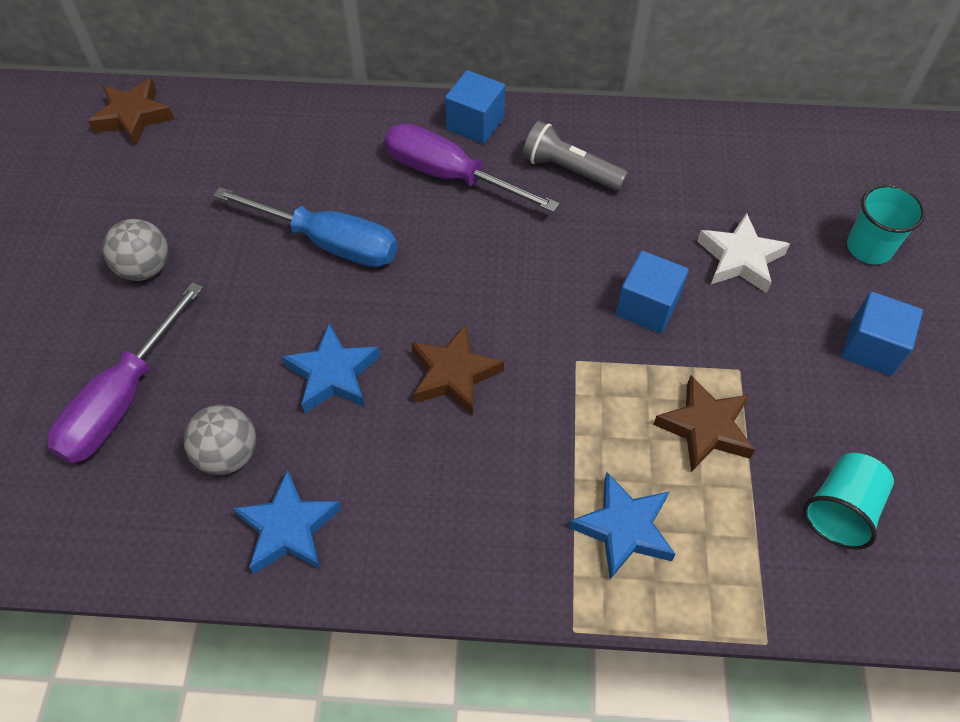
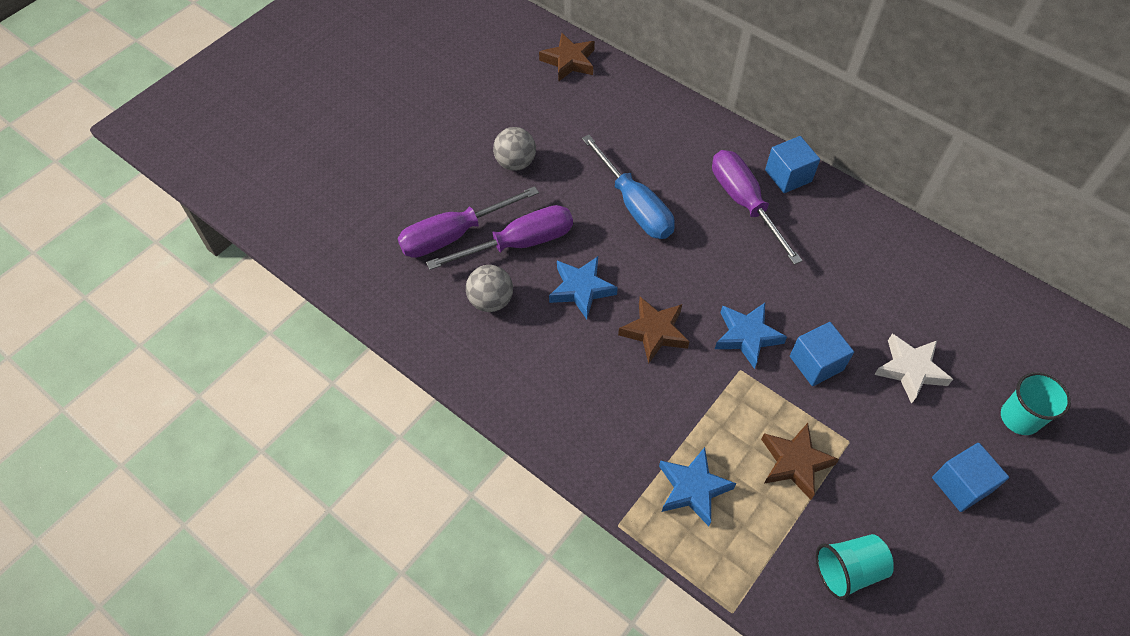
camera: 35 degrees right, 0 degrees up
(217, 363) = (519, 243): none -> purple screwdriver
(289, 528) = (496, 363): blue star -> blue star (747, 336)
(570, 170) = (831, 243): grey flashlight -> none

